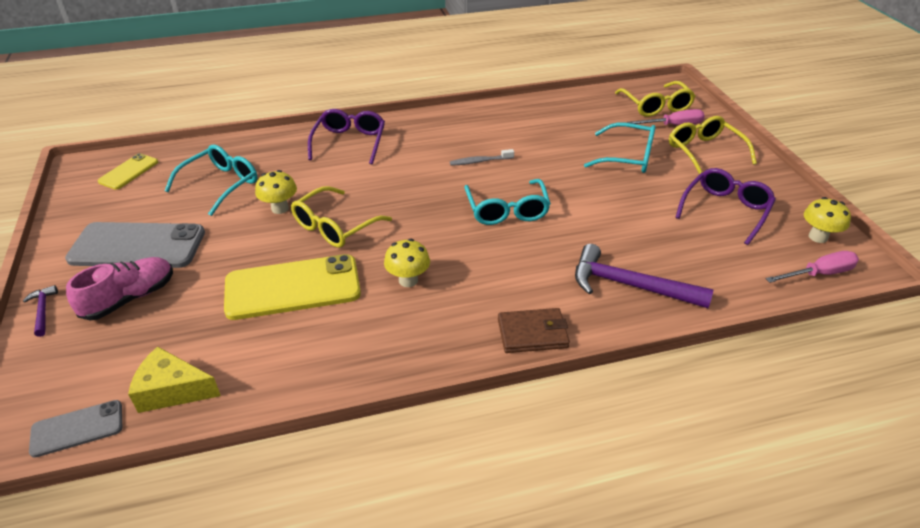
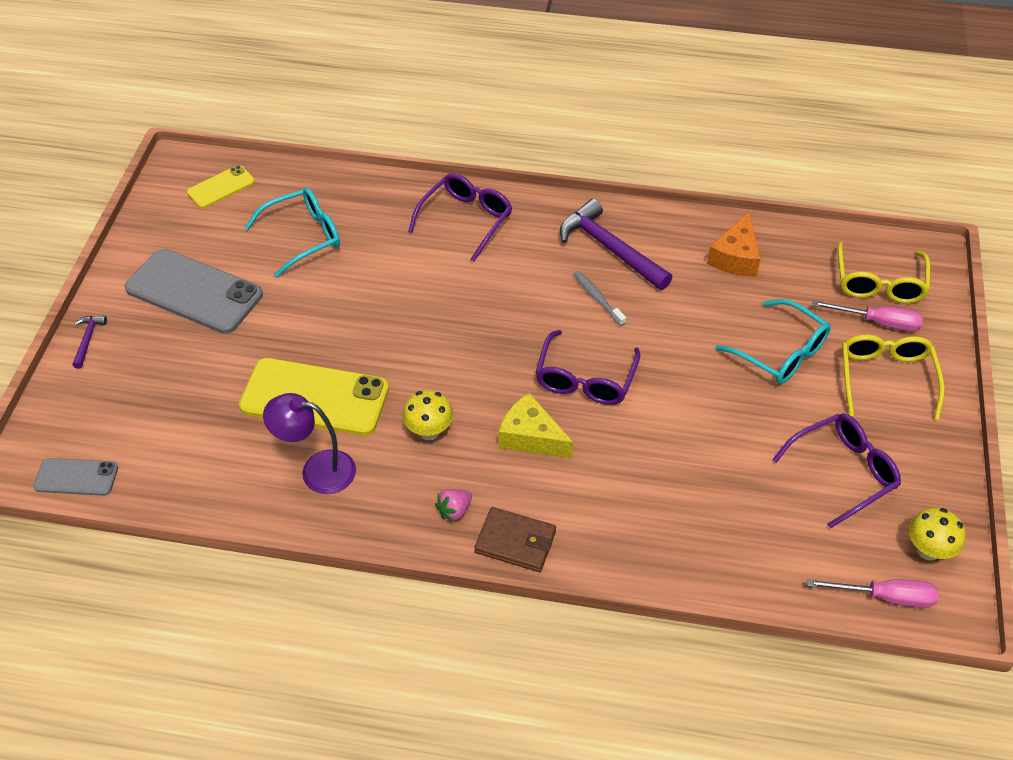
camera: 25 degrees right, 10 degrees up
(130, 298) = (165, 354): pink shoe -> none
(172, 390) = (163, 470): yellow cheese -> yellow cheese (531, 437)
(280, 208) = (348, 291): yellow mushroom -> none
(326, 340) = (317, 470): none -> purple lamp
(335, 227) = (391, 335): yellow glasses -> none
(467, 329) = (454, 511): none -> pink strawberry
(480, 161) = (597, 298): grey toothbrush -> grey toothbrush turned 45 degrees clockwise
(507, 210) = (585, 379): turquoise glasses -> purple glasses
(556, 116) = (735, 257): none -> orange cheese
(629, 285) = (655, 526): purple hammer -> purple hammer (610, 248)

